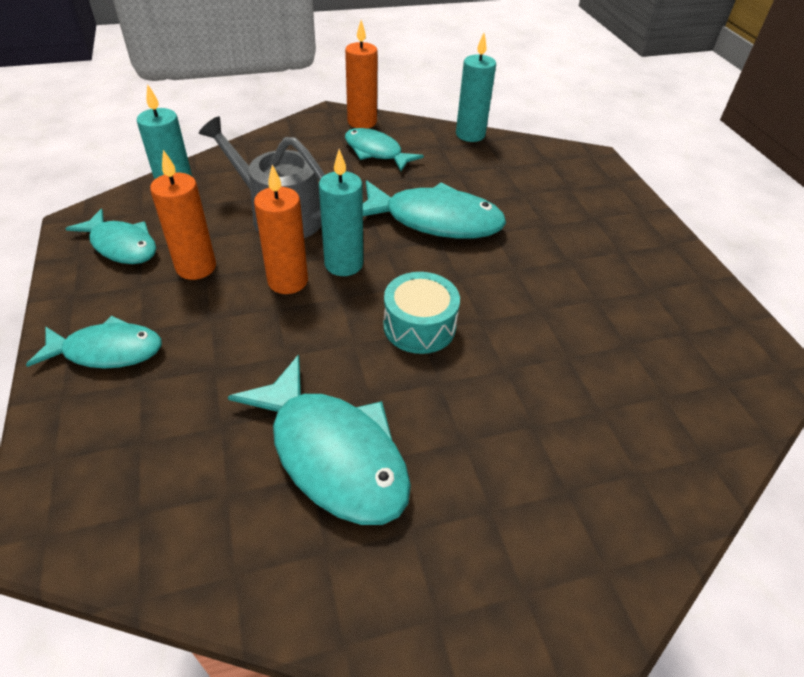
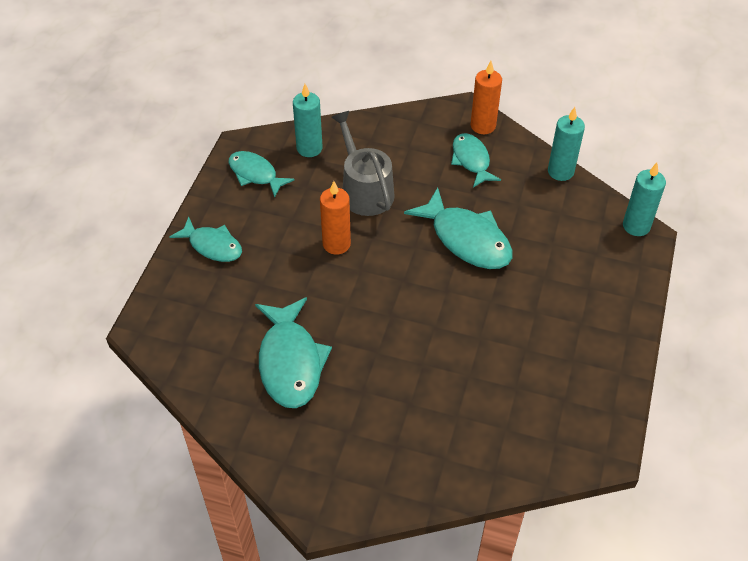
camera: 35 degrees right, 5 degrees up
(121, 245) = (255, 174): turquoise fish -> turquoise fish turned 150 degrees clockwise
(196, 267) = (289, 209): orange candle -> none
(344, 264) = (379, 247): turquoise candle -> turquoise candle (636, 226)
(419, 326) = (393, 312): turquoise drum -> none

